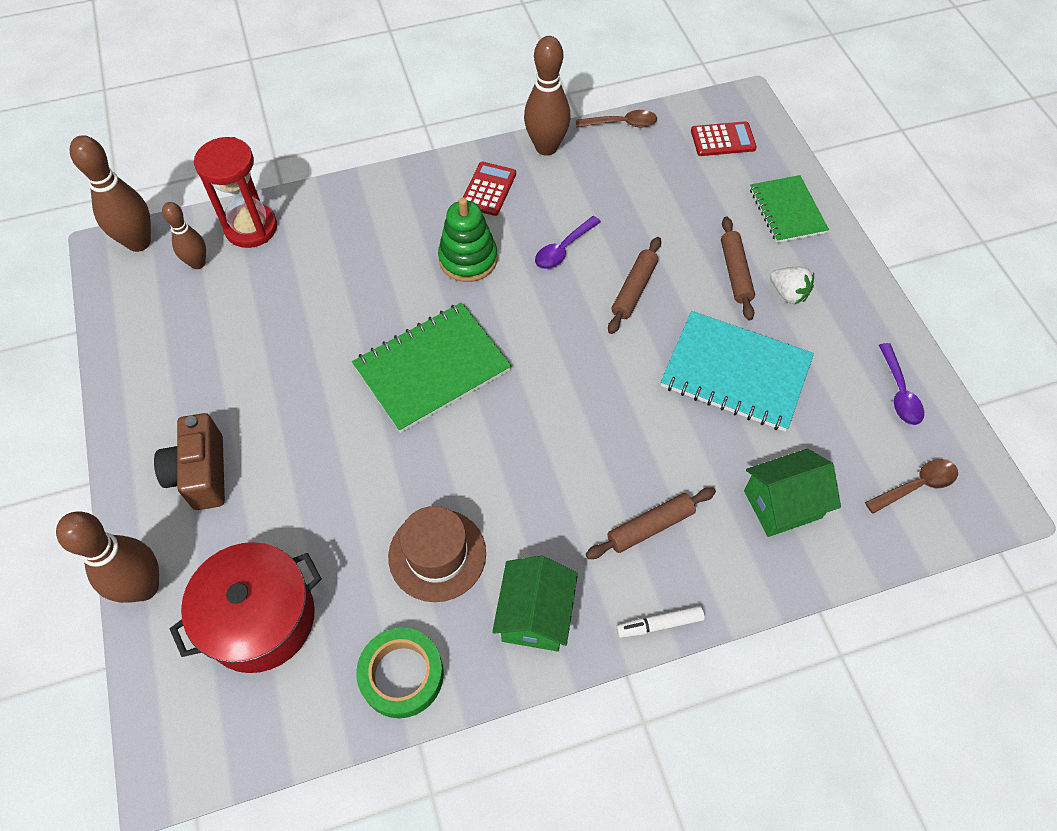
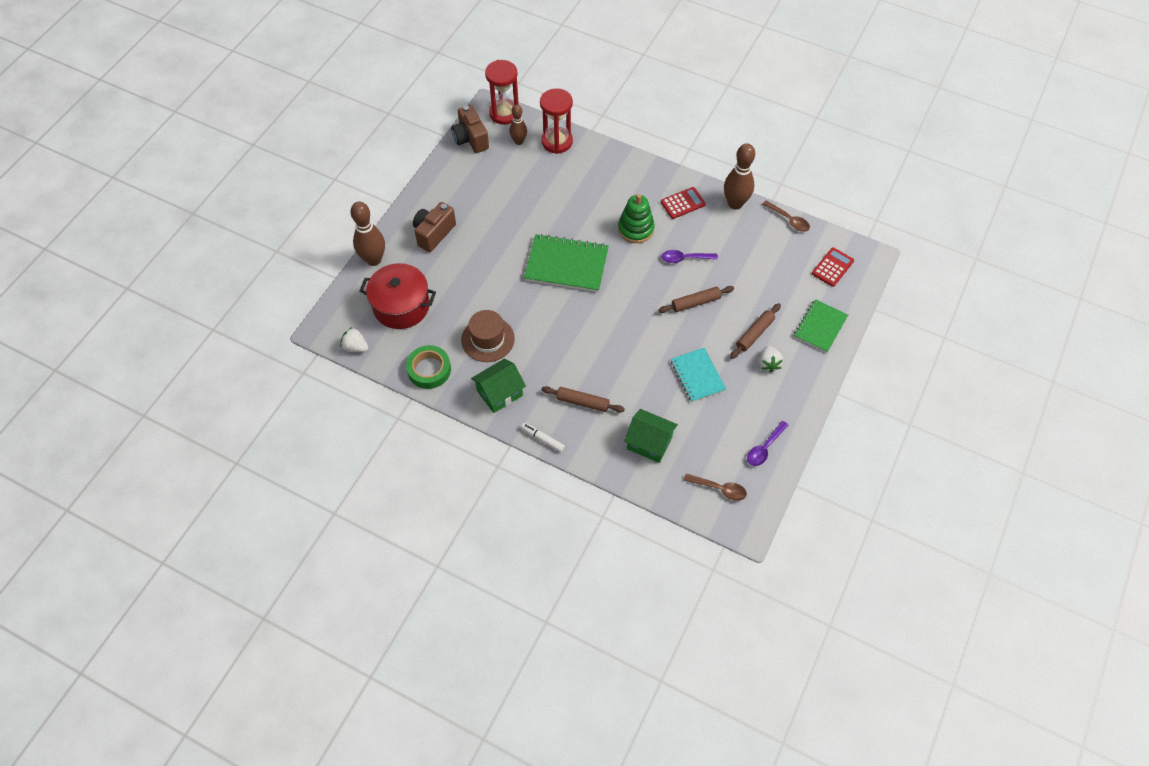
camera: 45 degrees right, 0 degrees up
(123, 308) = (470, 139): none -> brown camera
(139, 242) = (504, 113): brown bowling pin -> red hourglass
(251, 746) = (355, 347): none -> white strawberry
(723, 140) = (832, 267): red calculator -> red calculator turned 90 degrees counterclockwise
(735, 372) = (697, 375): turquoise notebook -> turquoise notebook, size x0.64

